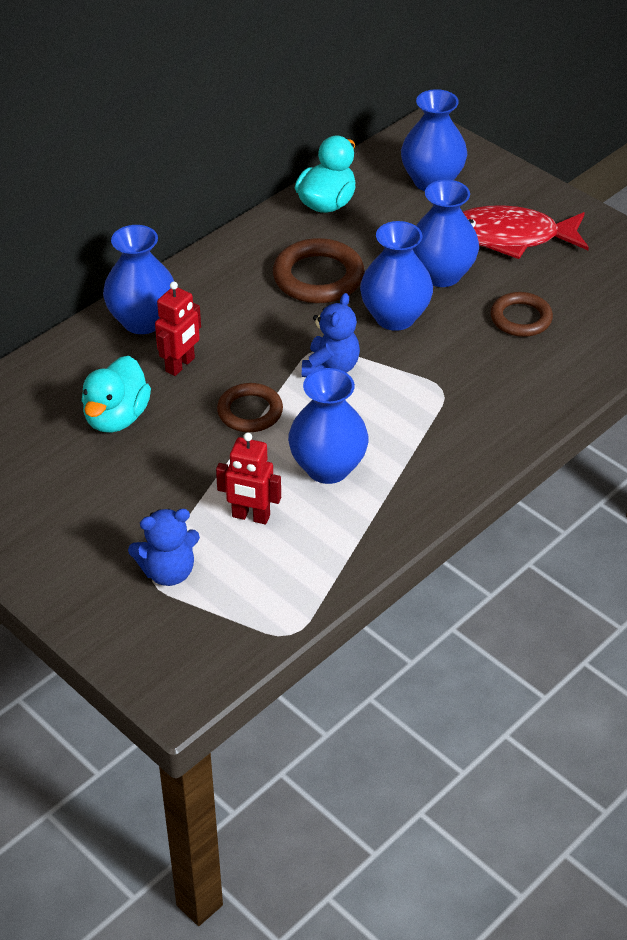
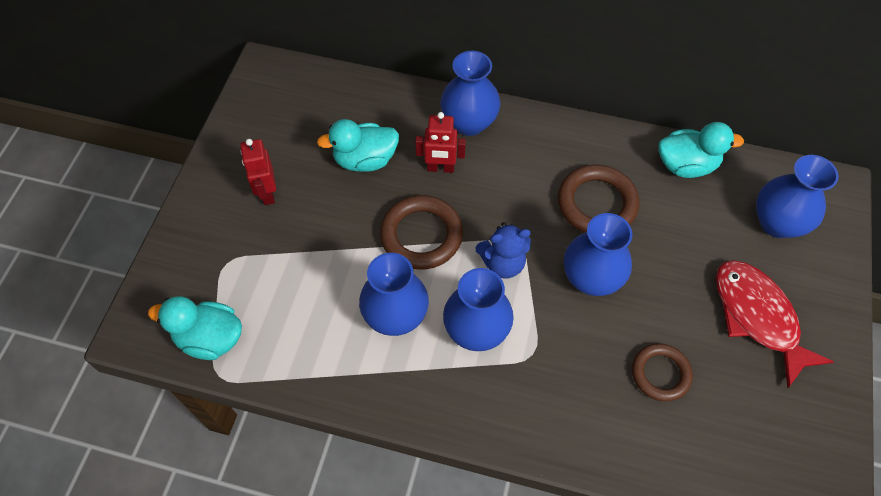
camera: 60 degrees right, 15 degrees up
(168, 572) = (239, 268): blue teddy bear -> none
(238, 626) = (210, 338): none -> turquoise duck
(250, 412) = (421, 235): brown ring -> brown ring, size x1.52
(250, 516) = (317, 291): red robot -> red robot (267, 193)
(441, 274) = (667, 286): blue vase -> blue vase (476, 330)

